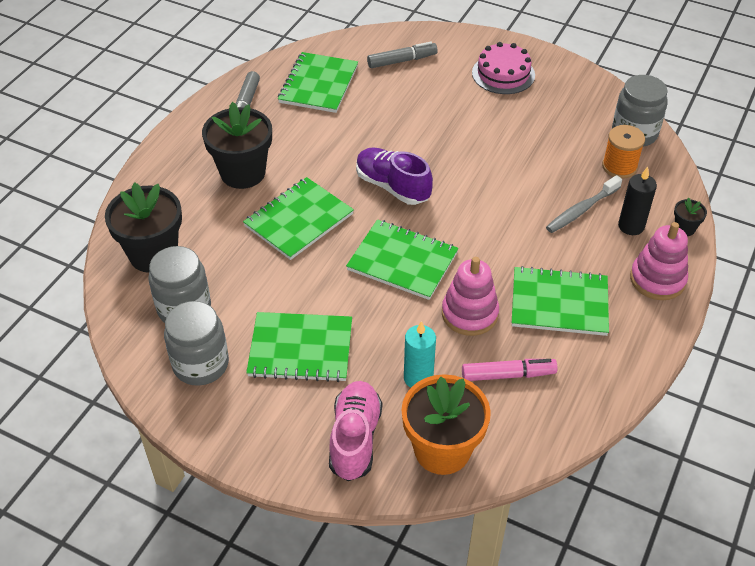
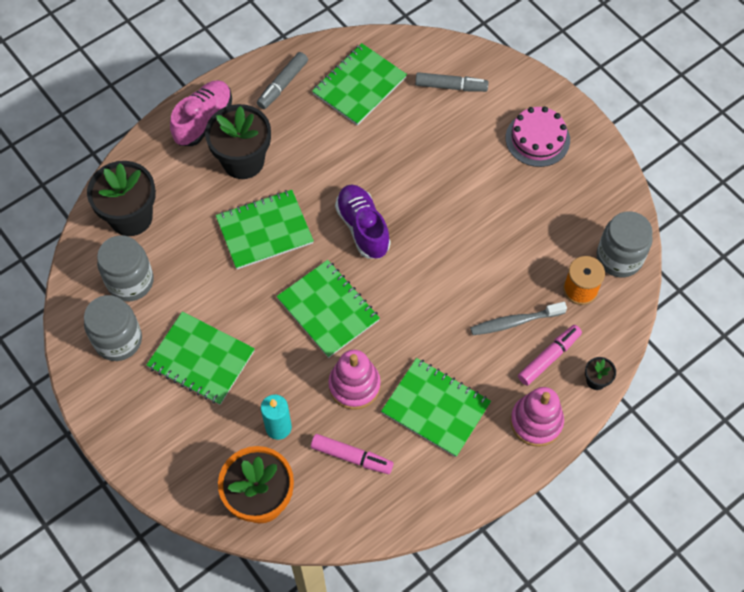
camera: 25 degrees right, 15 degrees up
(355, 439) = (200, 459): pink shoe -> pink shoe (203, 120)
(631, 226) = (548, 357): black candle -> pink marker

